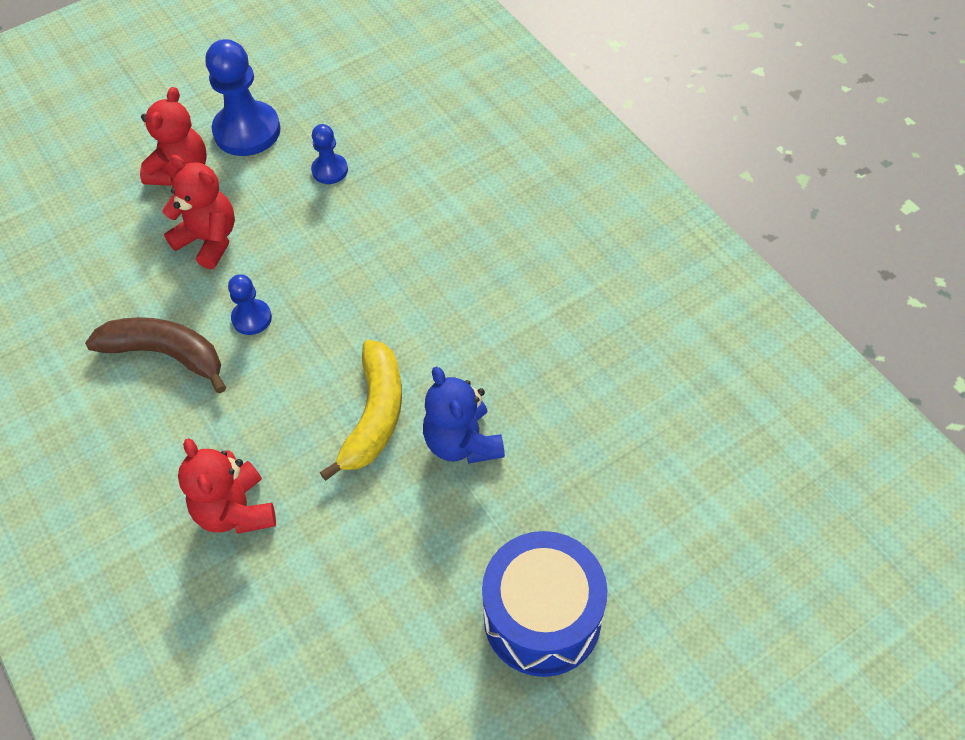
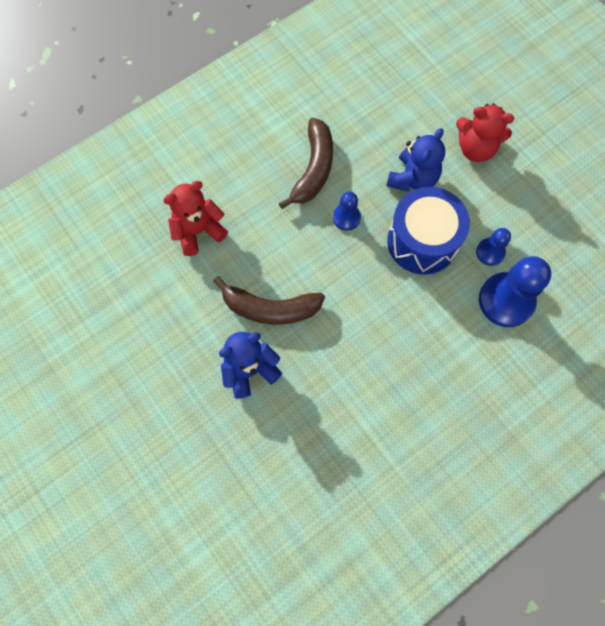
camera: 85 degrees right, 15 degrees up
(209, 240) = (412, 178): red teddy bear -> blue teddy bear
(247, 131) = (522, 187): blue pawn -> blue pawn (506, 300)
(375, 415) = (270, 308): yellow banana -> brown banana
(542, 618) = (121, 428): blue drum -> blue drum (422, 241)

